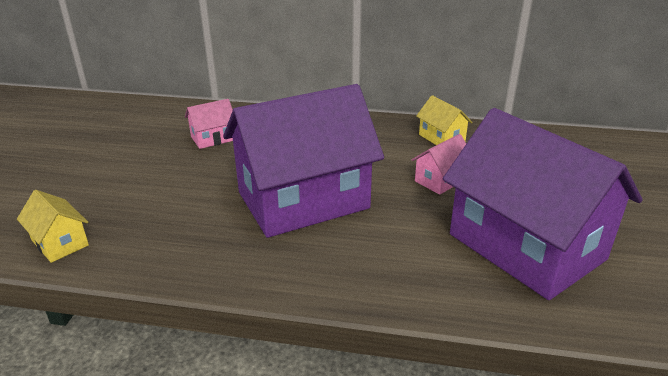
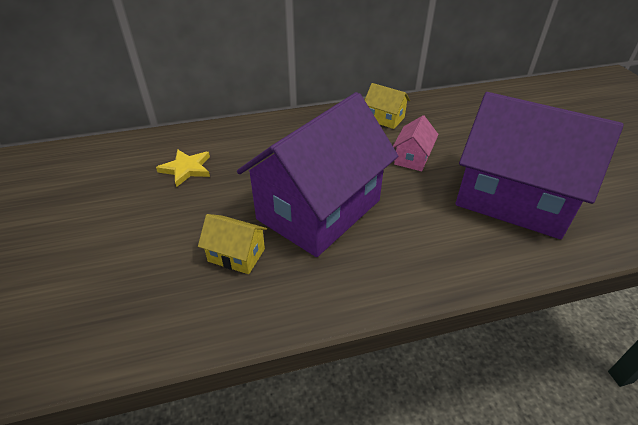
camera: 25 degrees left, 10 degrees up
(60, 243) = (113, 335): yellow house -> yellow house (236, 255)
(213, 138) = (186, 169): pink house -> yellow star

